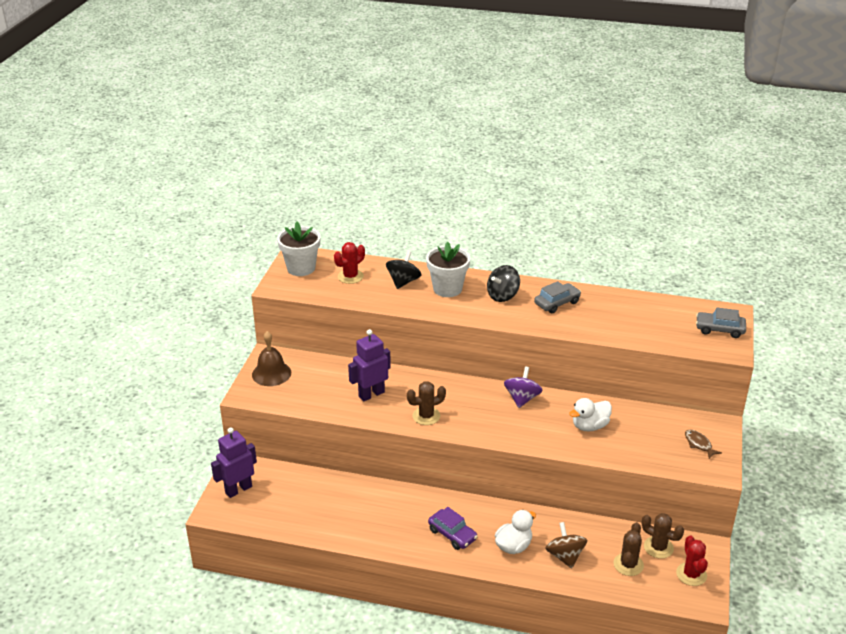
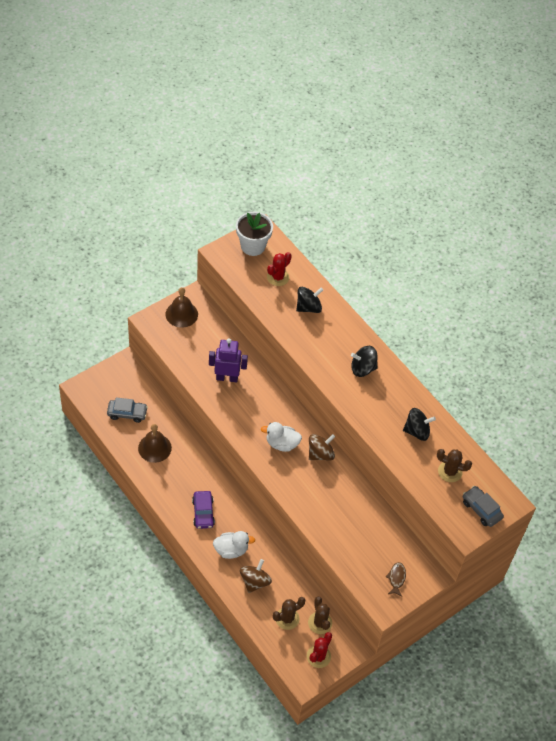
camera: 35 degrees right, 20 degrees up
(238, 489) = (109, 382): purple robot -> none
(344, 513) = (154, 448): none -> brown bell
(350, 276) = (278, 277): red cactus -> red cactus turned 45 degrees counterclockwise
(426, 416) = (243, 421): brown cactus -> brown cactus (450, 471)
(447, 289) = (331, 335): white flower pot -> none
(522, 398) = (320, 454): purple spinning top -> brown spinning top
(557, 303) = (393, 402): grey car -> grey car (127, 413)
(589, 426) = (340, 509): white duck -> white duck (281, 444)
(601, 310) = (417, 431): none -> black spinning top

